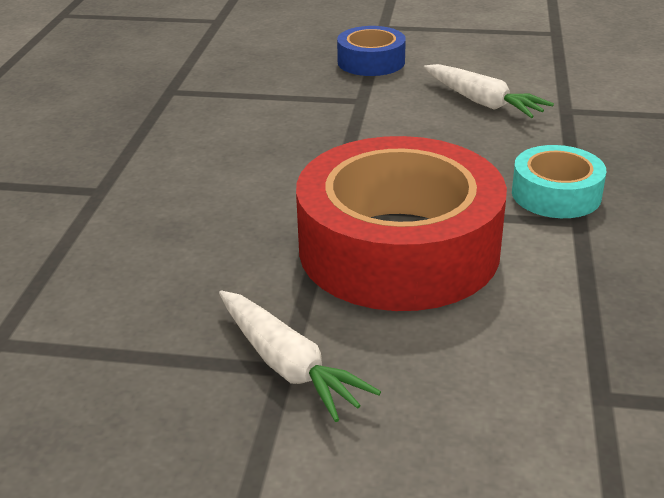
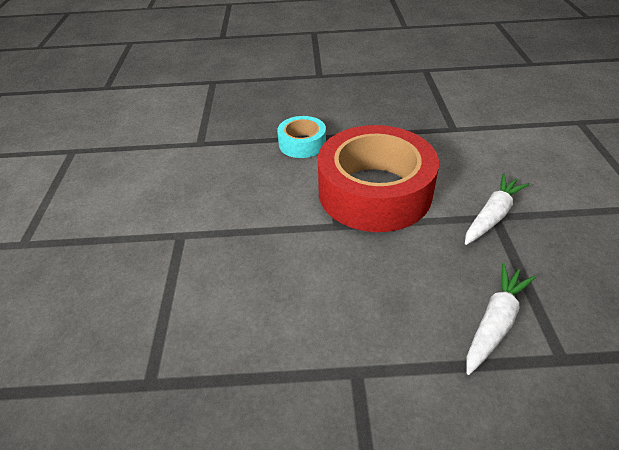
camera: 100 degrees left, 10 degrees up
(371, 62) = (105, 240): blue tape -> none
(482, 102) = (187, 175): white carrot -> white carrot (495, 322)

